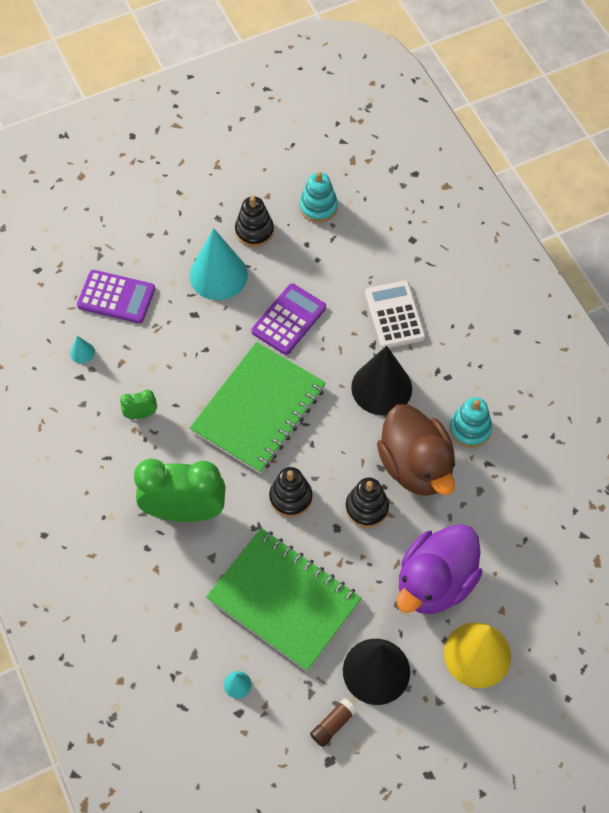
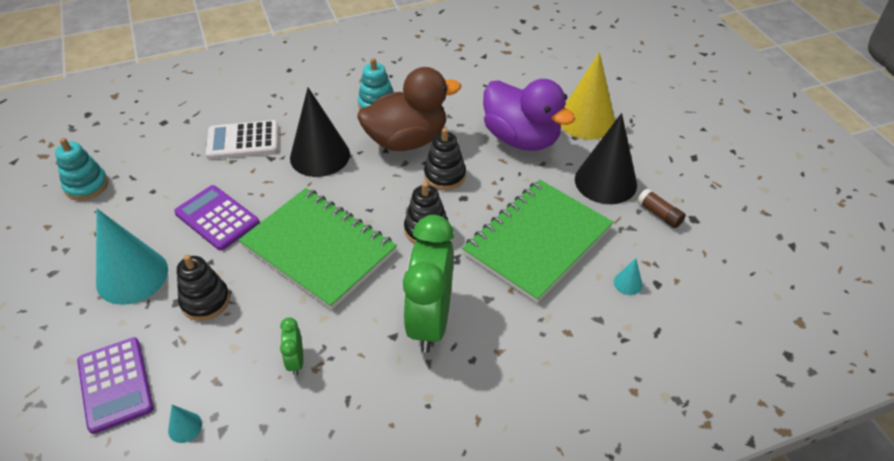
camera: 85 degrees left, 15 degrees down
(116, 297) = (115, 384): purple calculator -> purple calculator turned 135 degrees clockwise
(254, 231) = (88, 240): black stacking toy -> black stacking toy (205, 301)

